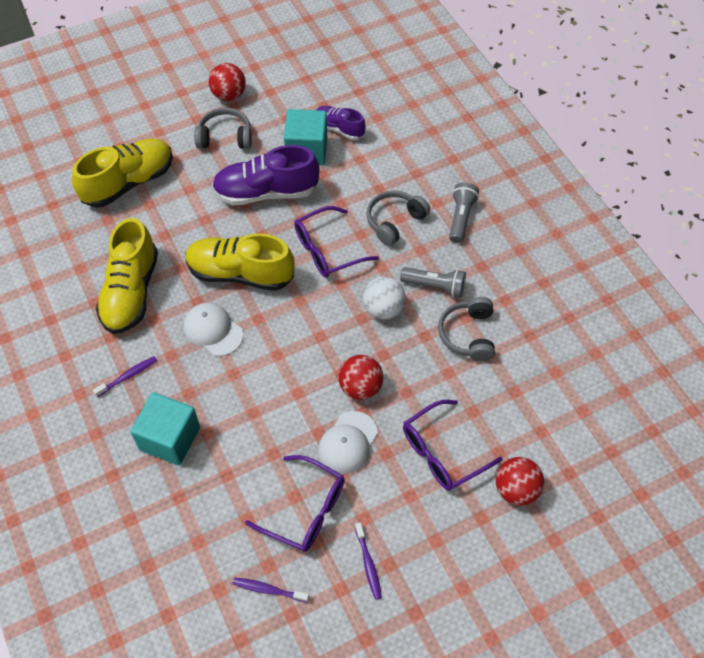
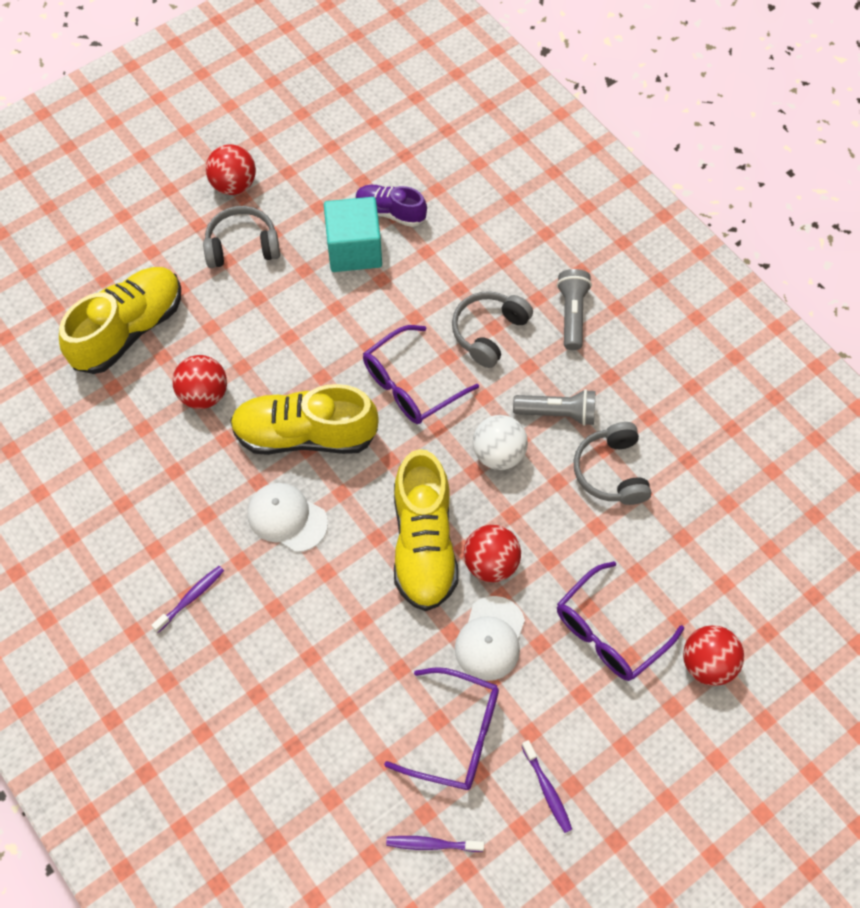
camera: 10 degrees left, 5 degrees up
(131, 292) = (168, 482): yellow shoe -> yellow shoe (423, 544)
(170, 438) = (264, 671): turquoise cube -> none
(172, 234) = (204, 394): none -> red ball
(266, 192) = (314, 316): purple shoe -> none

